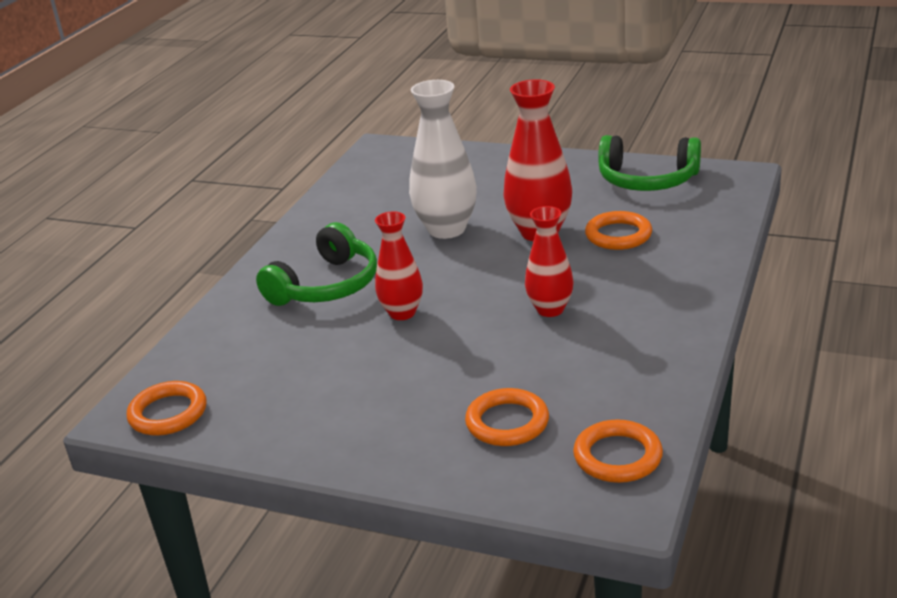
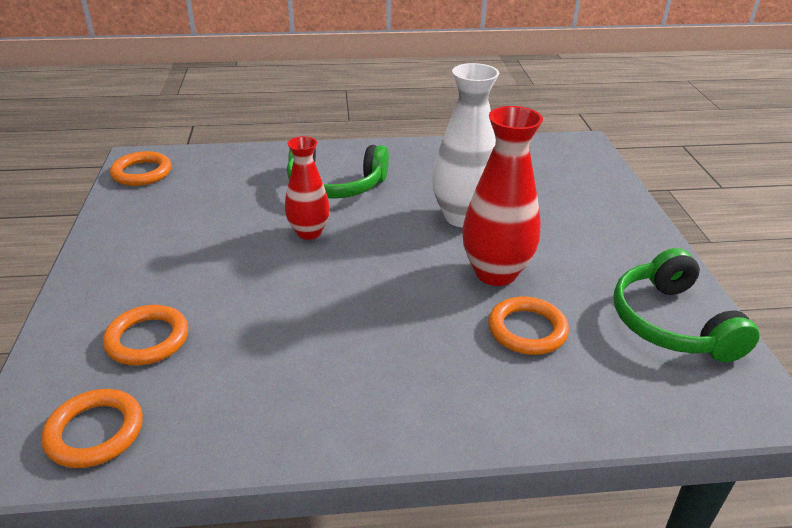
camera: 60 degrees right, 5 degrees up
(550, 309) = (350, 317): red vase -> none

